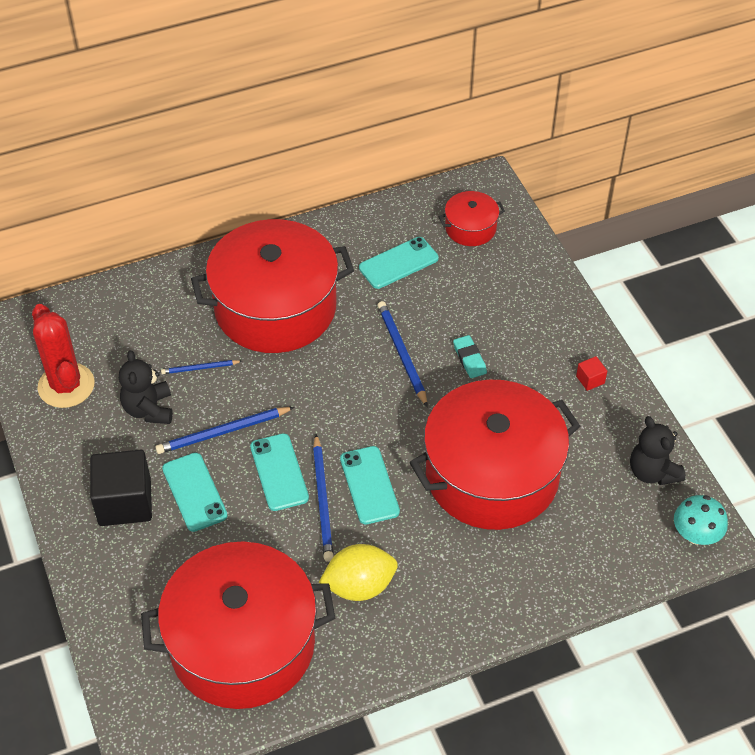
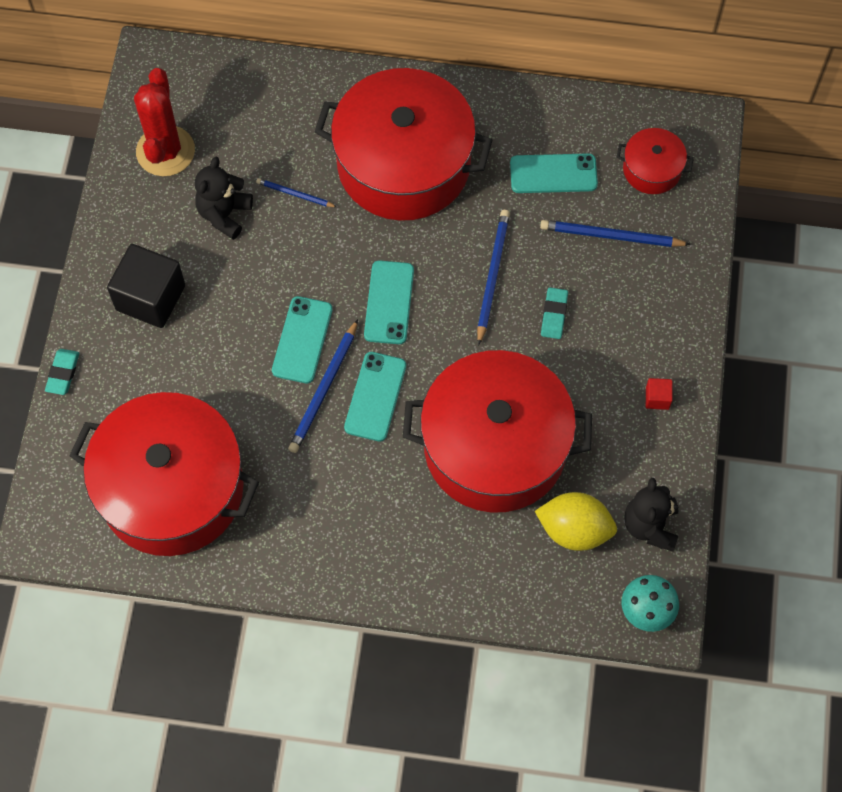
camera: 30 degrees right, 15 degrees up
(82, 600) = (63, 373): none -> turquoise eraser
(194, 492) = (216, 320): turquoise phone -> turquoise phone (389, 302)
(223, 432) = (276, 272): blue pencil -> blue pencil (611, 236)
(359, 586) = (304, 490): yellow lemon -> yellow lemon (574, 530)

